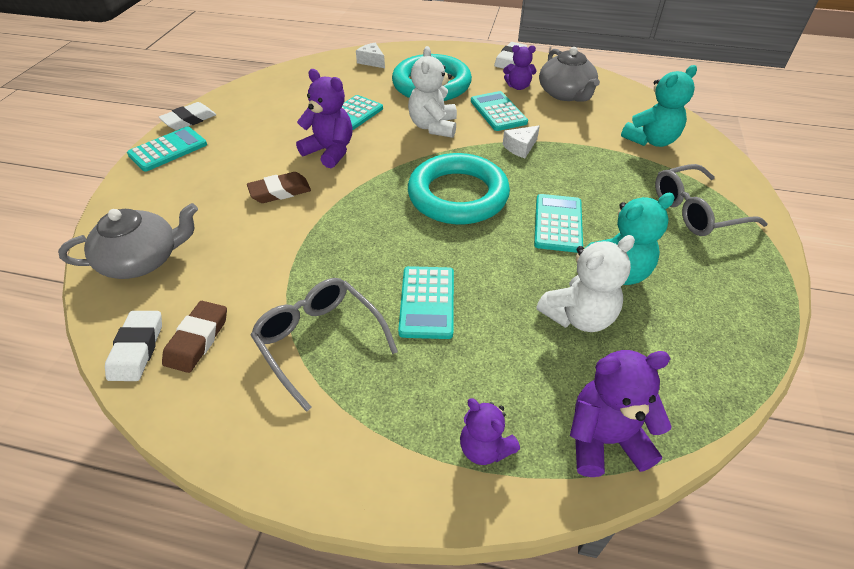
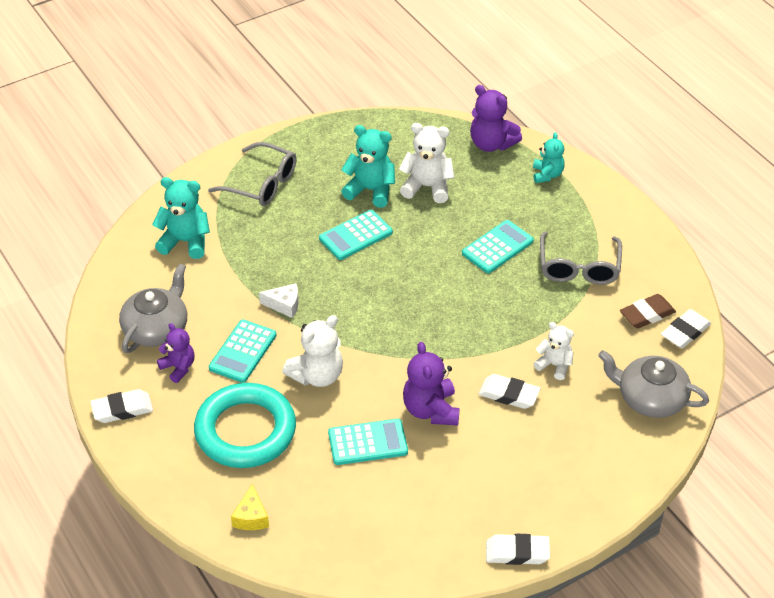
camera: 135 degrees left, 0 degrees up
(168, 150) = (564, 517): turquoise calculator -> none
(260, 233) = (554, 365): none -> white teddy bear
(280, 191) = (509, 394): brown eraser -> white eraser
(371, 61) = (251, 517): white cheese -> yellow cheese
(458, 195) = (388, 299): turquoise ring -> none
(484, 448) = (547, 174): purple teddy bear -> turquoise teddy bear

